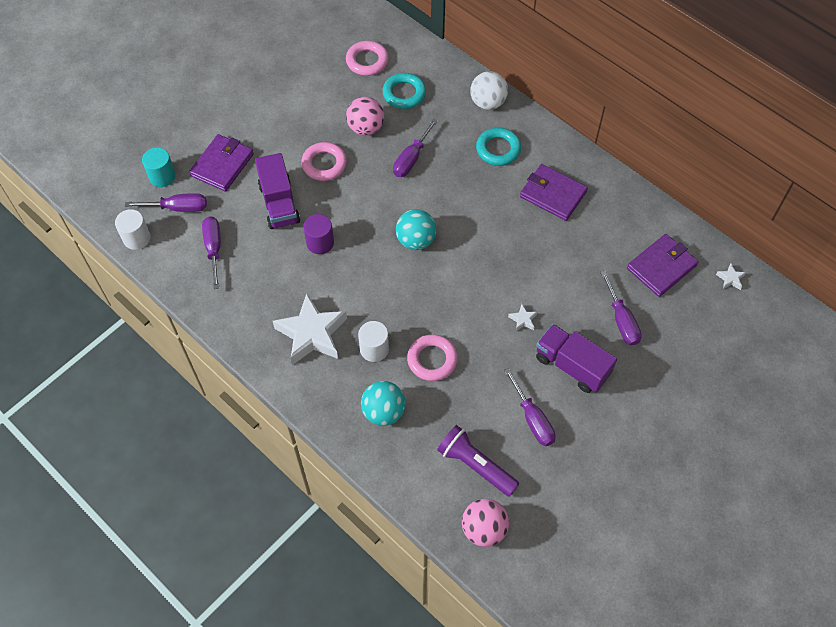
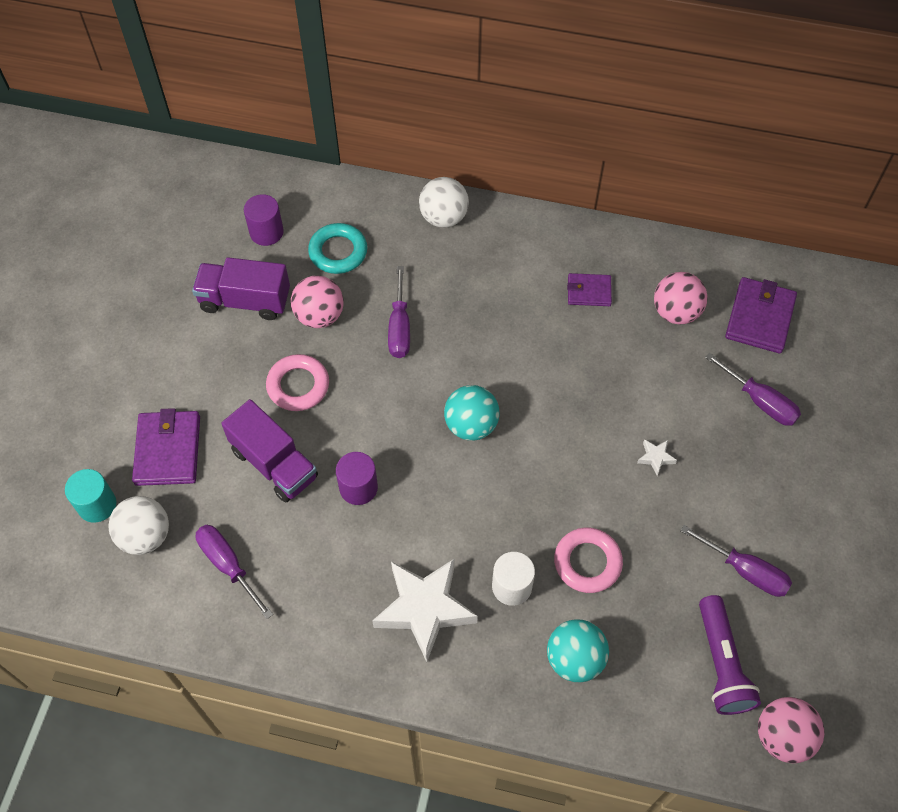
camera: 30 degrees left, 0 degrees up
(136, 238) = (115, 605): white cylinder -> none
(178, 208) = (145, 536): purple screwdriver -> white ball
(367, 61) = (266, 232): pink ring -> purple cylinder
(475, 465) = (721, 663): purple flashlight -> purple flashlight turned 105 degrees counterclockwise
(498, 149) = (492, 268): turquoise ring -> none
(553, 194) = (589, 291): purple wallet -> purple wallet, size x0.61
(572, 366) = (744, 483): purple truck -> purple truck (245, 301)
(604, 235) = (675, 312): none -> pink ball
(730, 279) = (837, 295): white star -> none

